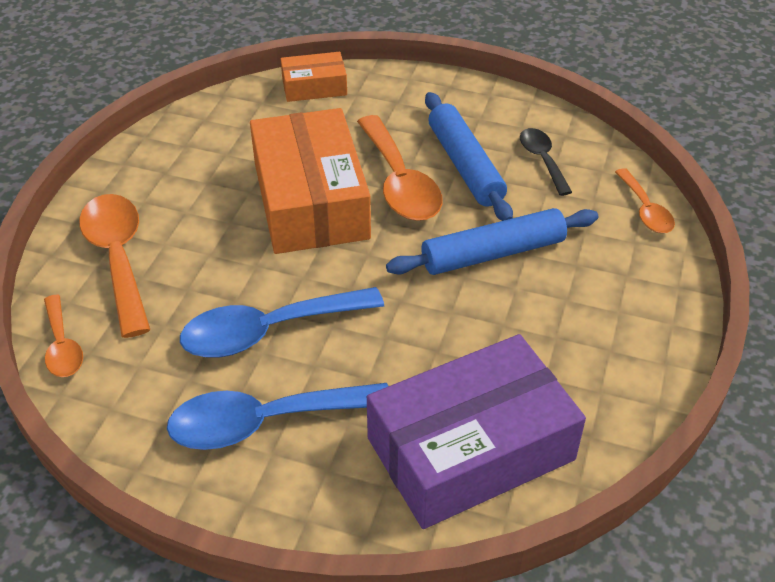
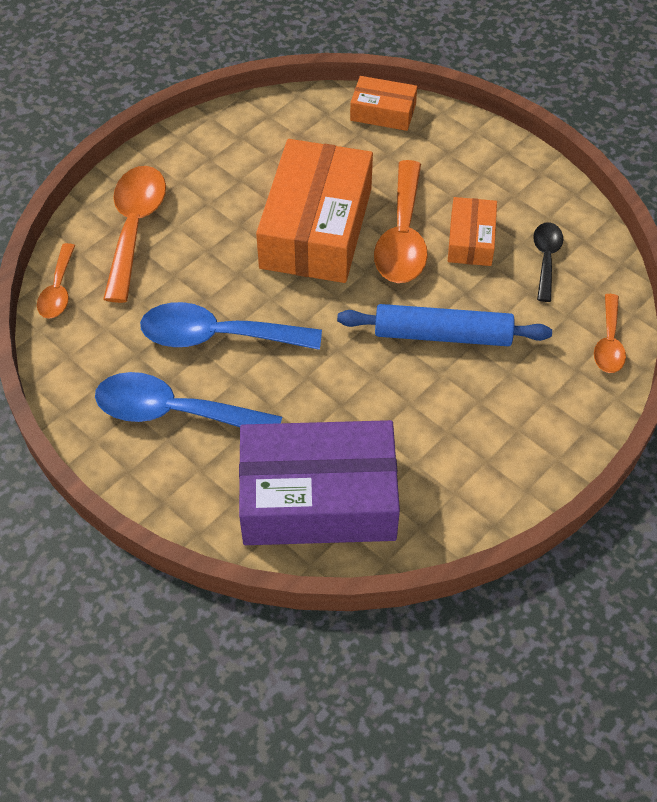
camera: 25 degrees right, 10 degrees up
(465, 165) = (471, 240): blue rolling pin -> orange box

